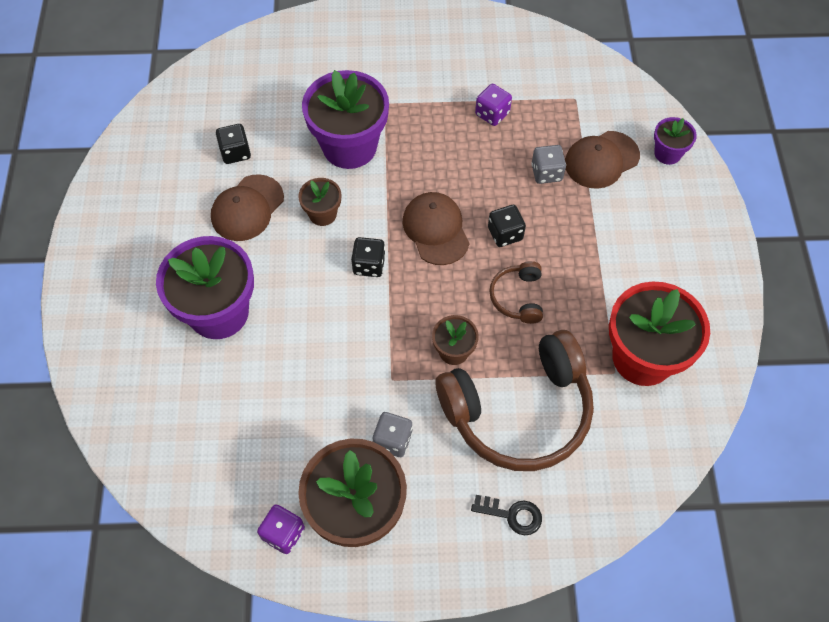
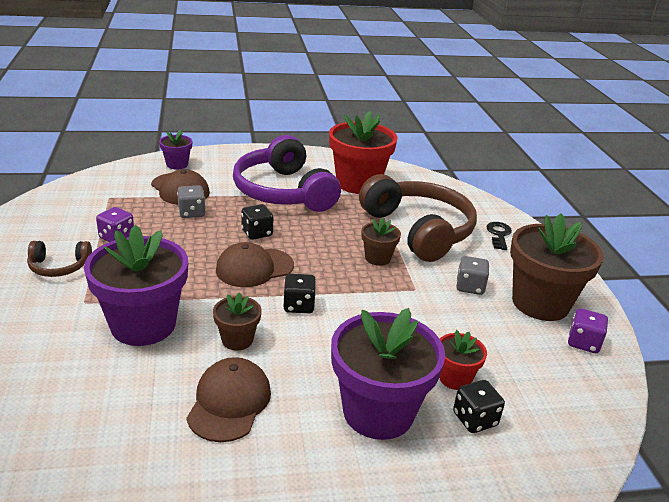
camera: 100 degrees left, 30 degrees down
(235, 152) = (137, 423): black dice -> black dice (474, 419)
(247, 208) = (229, 402): brown cap -> brown cap turned 105 degrees counterclockwise
(249, 384) = (455, 378): none -> red flower pot
(518, 297) = (319, 228): brown headphones -> brown headphones (59, 267)
(607, 265) = (283, 192): none -> purple headphones

